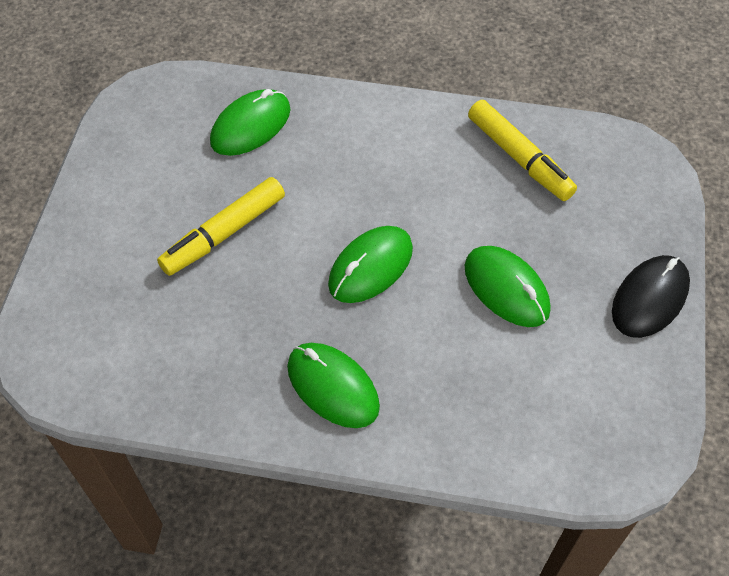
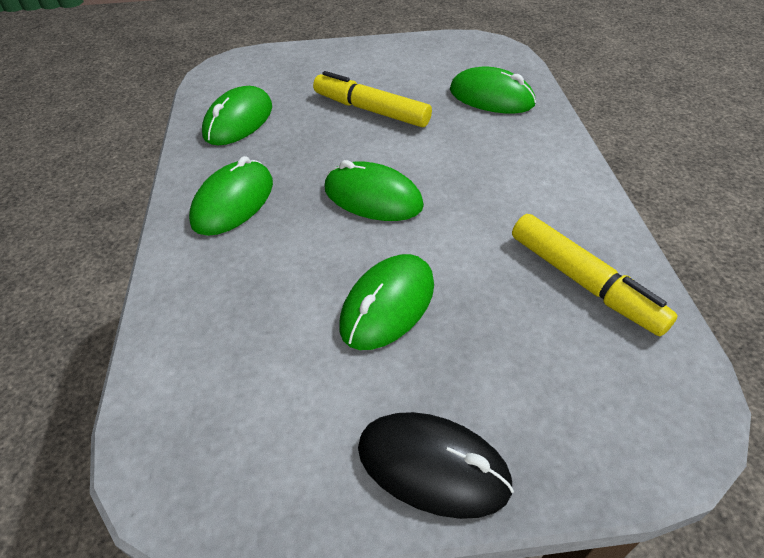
camera: 75 degrees right, 10 degrees down
(183, 365) = (238, 121): none -> green mouse
(519, 157) = (583, 282): yellow marker -> yellow marker turned 75 degrees counterclockwise

